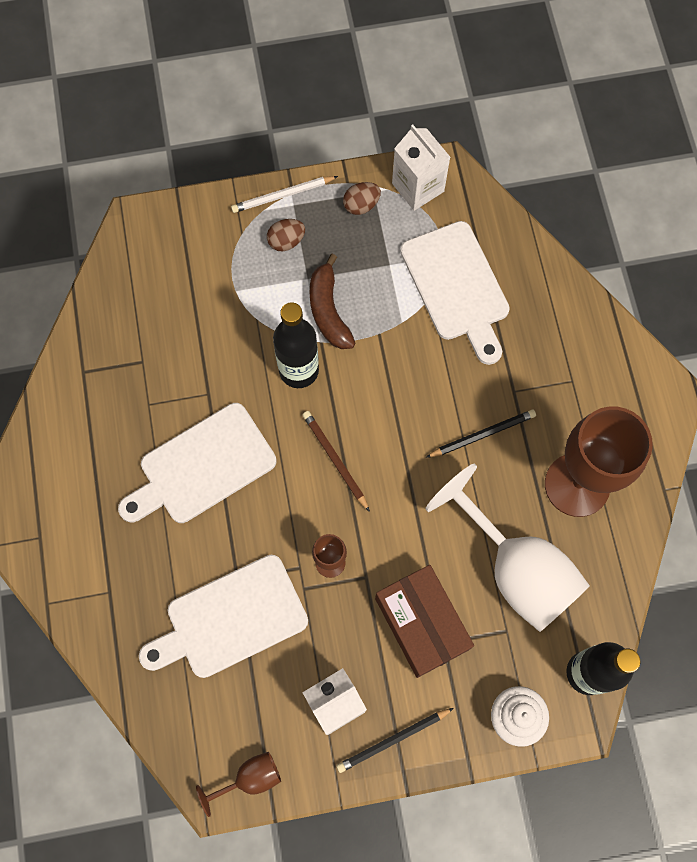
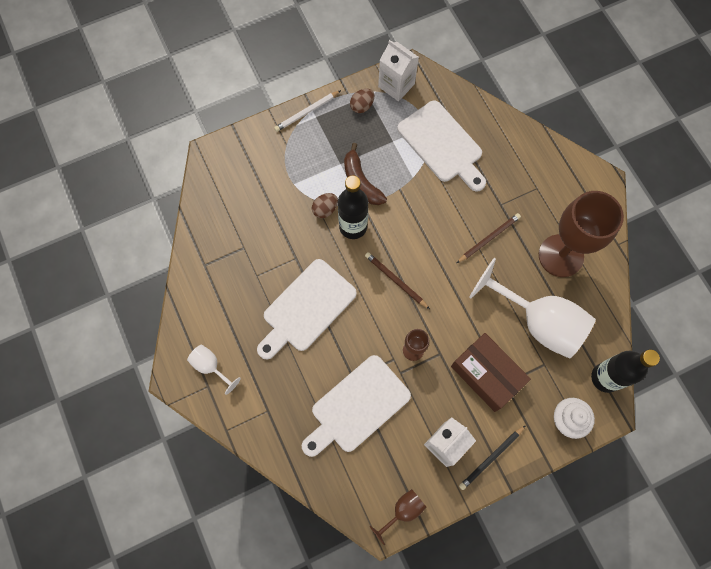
camera: 15 degrees left, 0 degrees up
(51, 512) = (210, 366): none -> white goblet
(286, 241) = (318, 142): brown egg -> brown egg (325, 209)
(482, 434) = (489, 238): black pencil -> brown pencil

